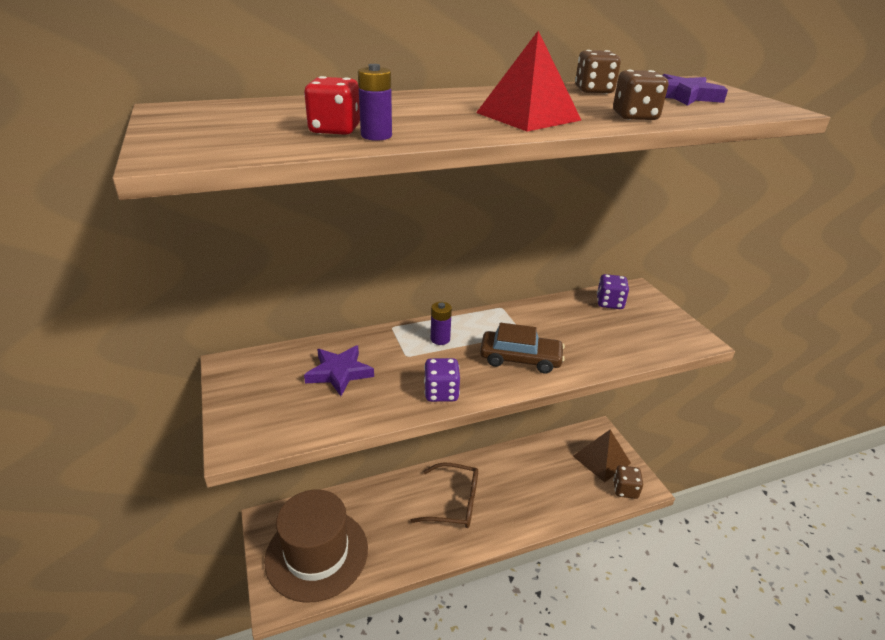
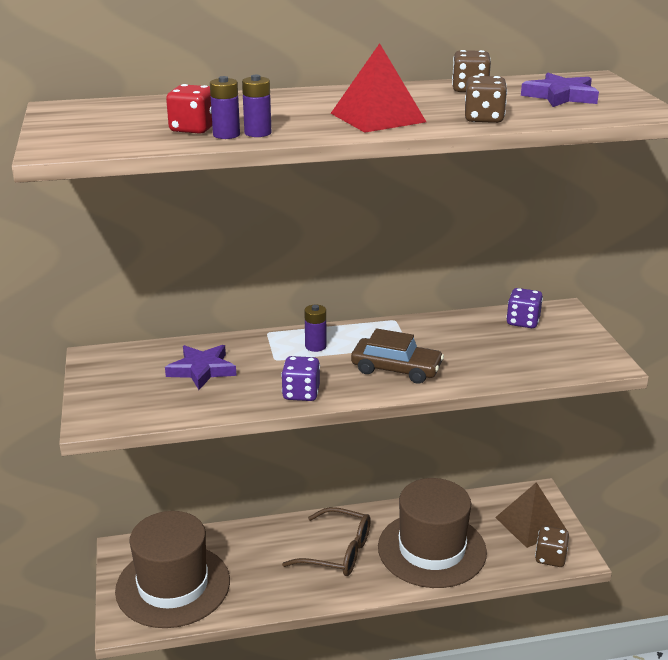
camera: 10 degrees right, 5 degrees down
(411, 133) = (258, 133): none -> purple battery
(530, 492) = (432, 549): none -> brown hat

